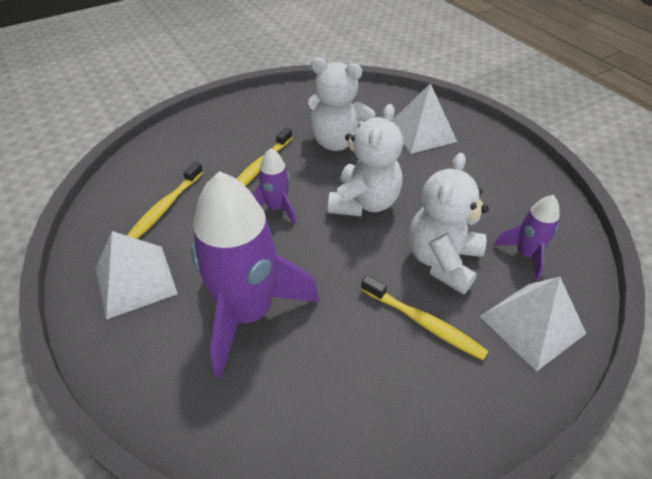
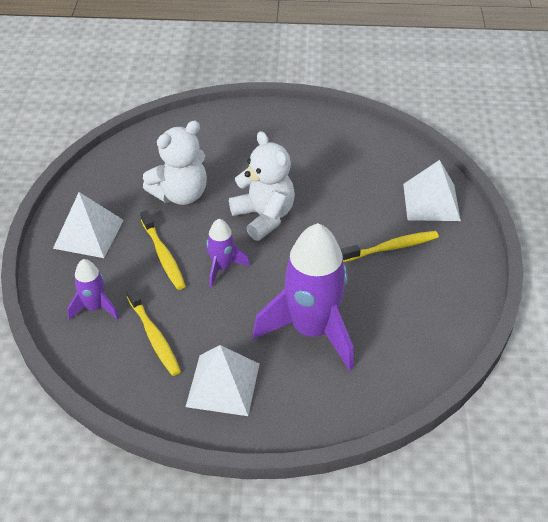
camera: 55 degrees left, 0 degrees up
(421, 132) = (220, 143): white pyramid -> white pyramid (88, 234)
(442, 261) = (352, 209): white teddy bear -> none
(525, 254) = (381, 169): purple rocket -> purple rocket (95, 307)

